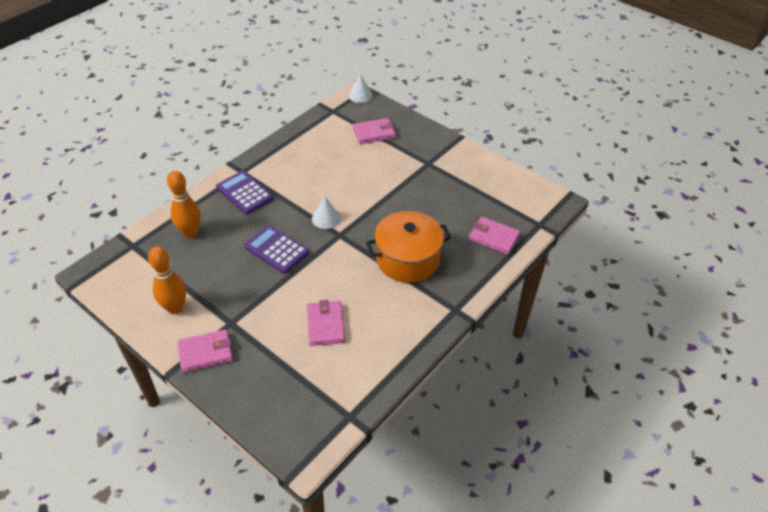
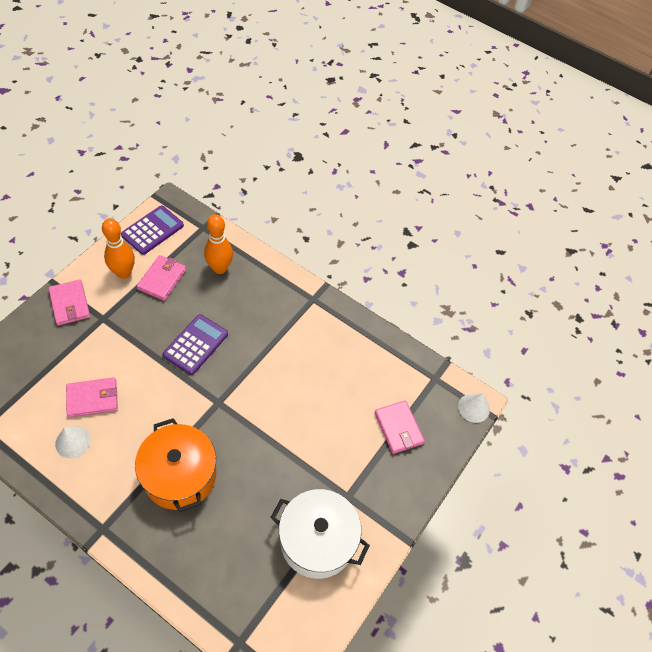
camera: 80 degrees right, 10 degrees up
(244, 193) = (279, 305): purple calculator -> purple calculator (152, 230)
(326, 218) = (243, 386): white cone -> white cone (73, 442)
(462, 181) = (317, 540): none -> white pot
(493, 237) = (215, 578): pink wallet -> pink wallet (162, 279)

